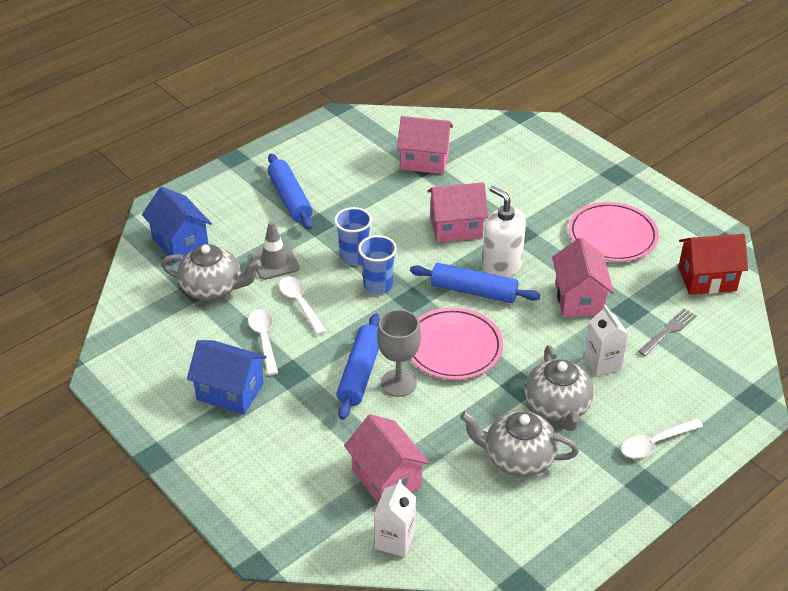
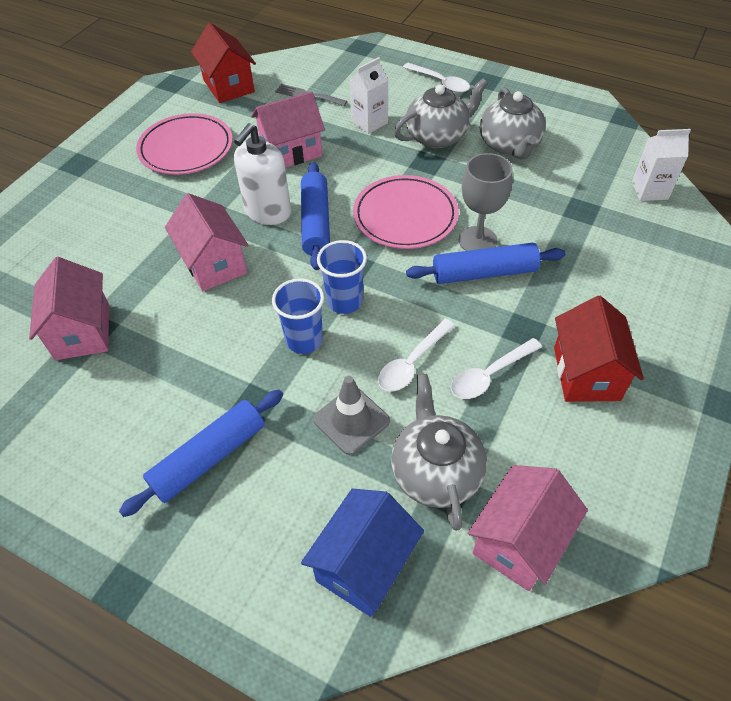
camera: 110 degrees left, 10 degrees up
(230, 392) = (586, 373): blue house -> red house
(386, 478) = (594, 214): pink house -> pink house (519, 541)

